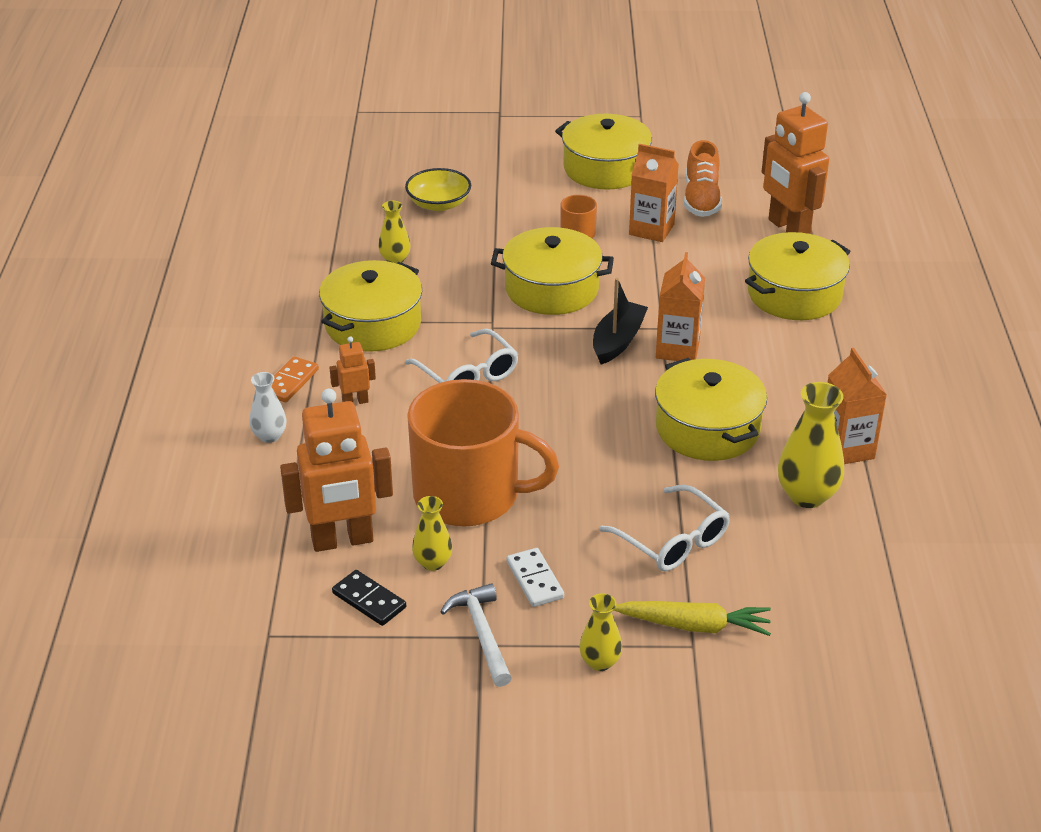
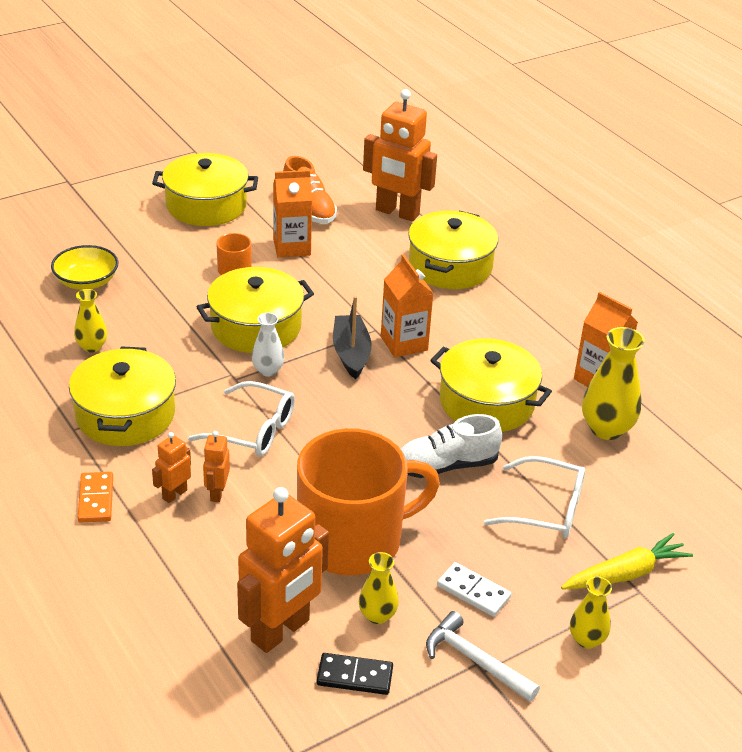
camera: 35 degrees left, 0 degrees up
(269, 436) = (123, 560): white vase -> white vase (268, 370)
(390, 414) = (217, 493): none -> orange robot
(613, 468) = (446, 466): none -> white shoe

